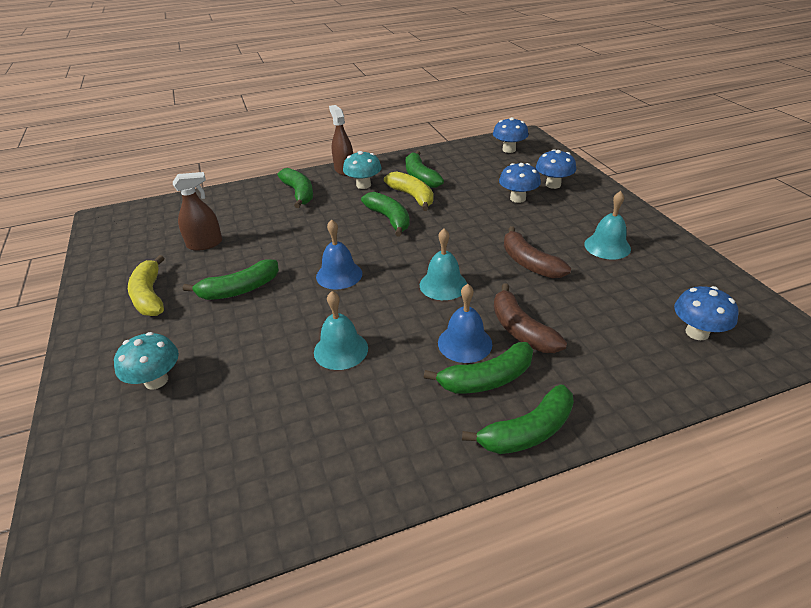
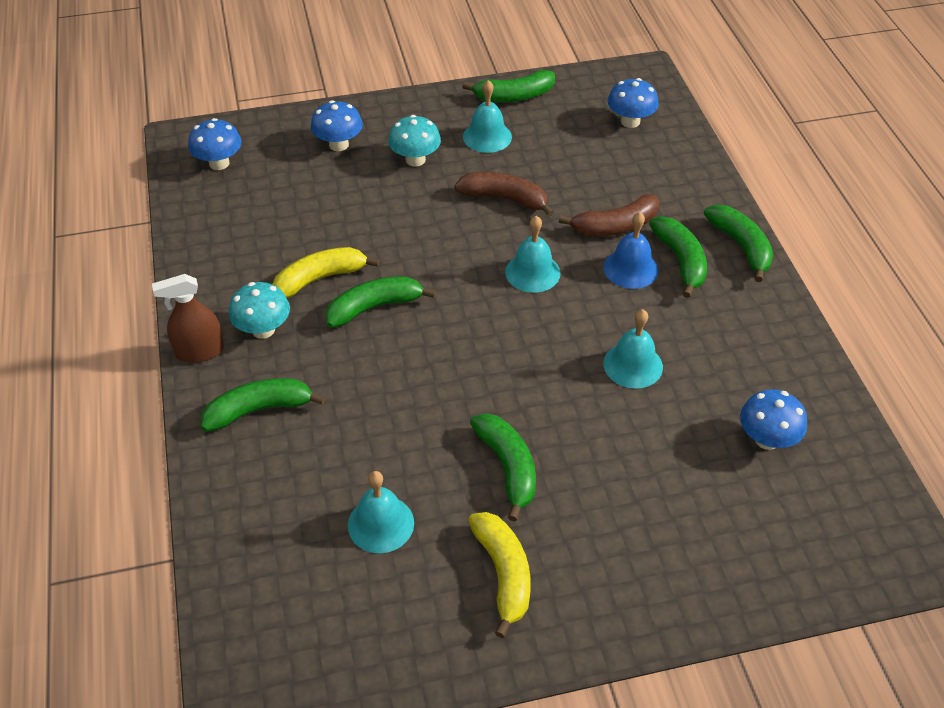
camera: 85 degrees left, 10 degrees up
(150, 295) = (503, 574): yellow banana -> yellow banana turned 90 degrees counterclockwise
(156, 380) = (671, 533): turquoise mushroom -> turquoise mushroom (415, 159)
(205, 244) = (381, 524): brown spray bottle -> turquoise bell
(339, 275) = (494, 364): blue bell -> none
(420, 177) = (264, 264): green banana -> green banana (514, 96)
(517, 198) = (362, 181): blue mushroom -> blue mushroom (767, 439)
(529, 263) = (505, 199): brown banana -> brown banana turned 135 degrees counterclockwise

